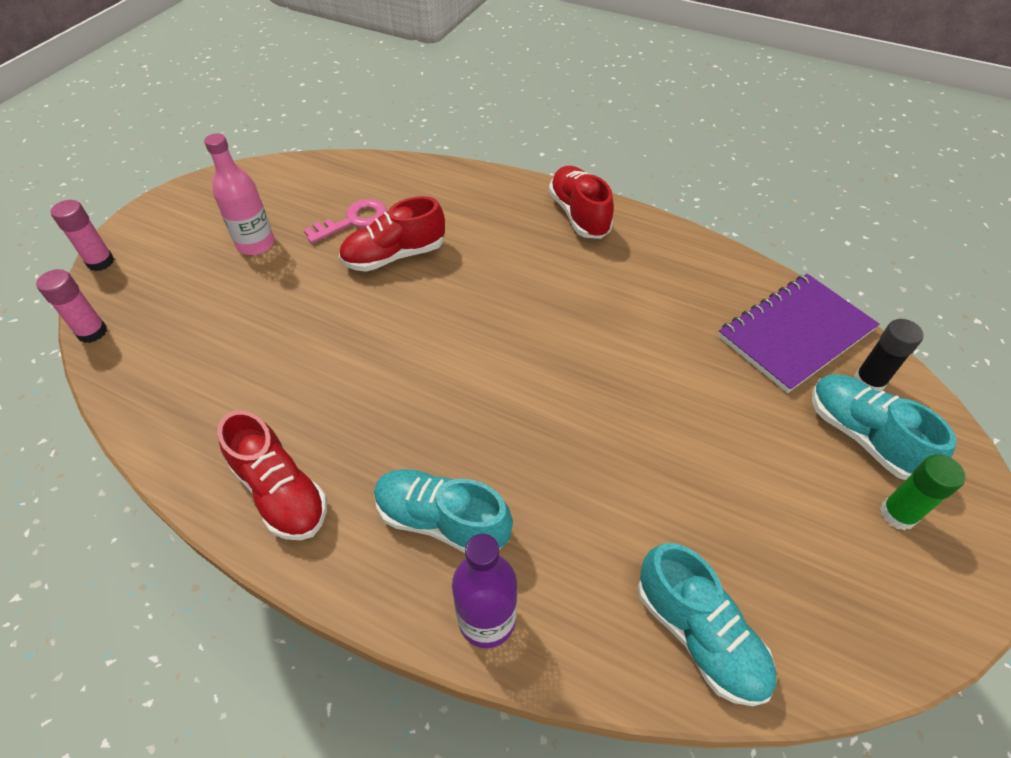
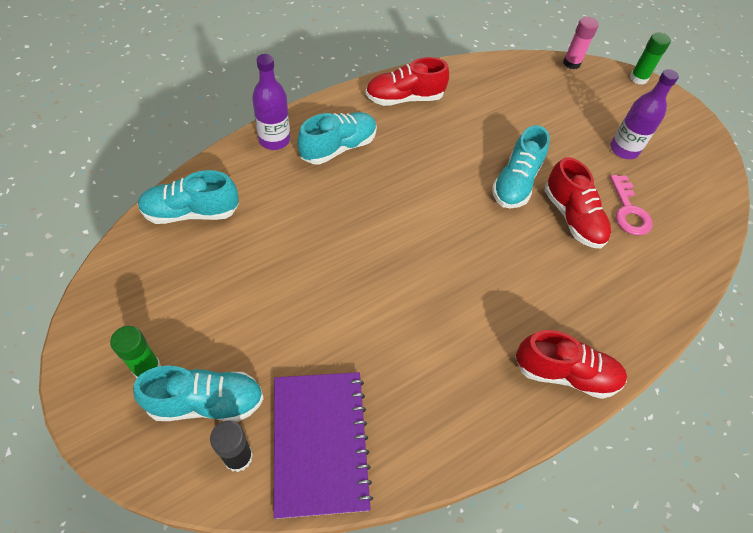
camera: 115 degrees right, 5 degrees up
(100, 262) = (638, 78): pink glue stick -> green glue stick
(256, 244) = (624, 149): pink bottle -> purple bottle
(374, 313) = (515, 182): none -> turquoise shoe
(394, 256) = (572, 217): red shoe -> red shoe turned 150 degrees clockwise

